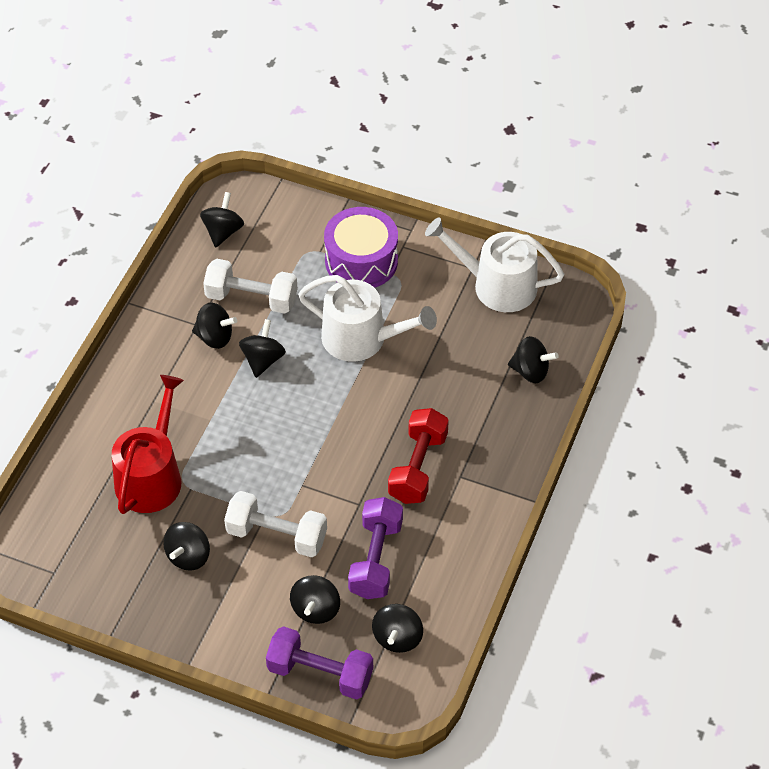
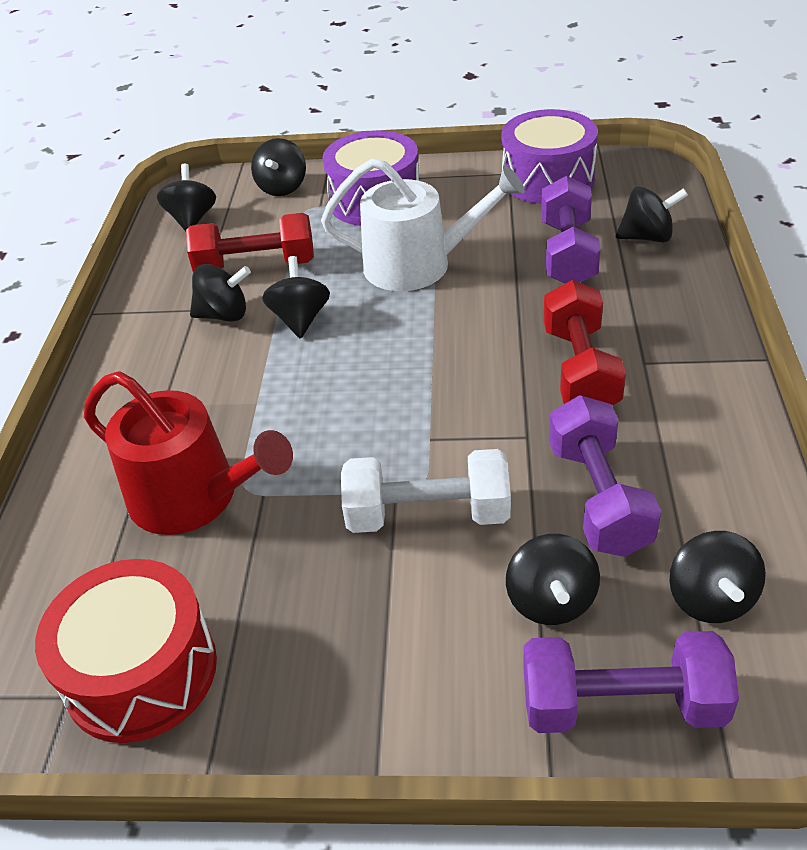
camera: 15 degrees left, 10 degrees down
(93, 572) = (141, 671): none -> red drum
(151, 476) = (194, 497): red watering can -> red watering can turned 120 degrees clockwise
(188, 556) = (299, 591): black spinning top -> black spinning top (282, 188)
(251, 298) = (256, 266): white dumbbell -> red dumbbell
(467, 366) = (568, 253): none -> purple dumbbell
(497, 285) = (547, 179): white watering can -> purple drum

